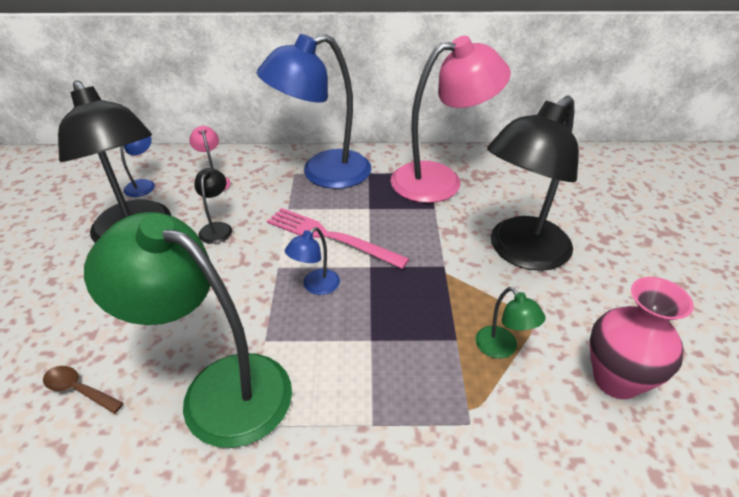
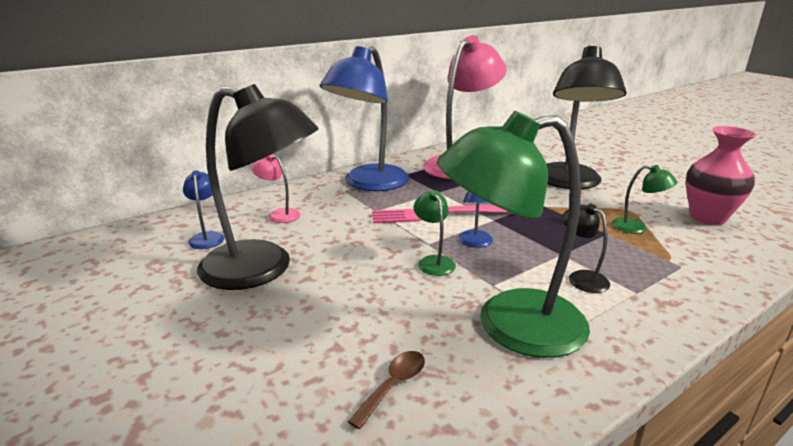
camera: 35 degrees left, 15 degrees down
(78, 390) = (393, 385): brown spoon -> brown spoon turned 135 degrees clockwise
(217, 228) = (335, 240): black lamp -> black lamp (581, 278)
(255, 289) = (433, 261): none -> green lamp

